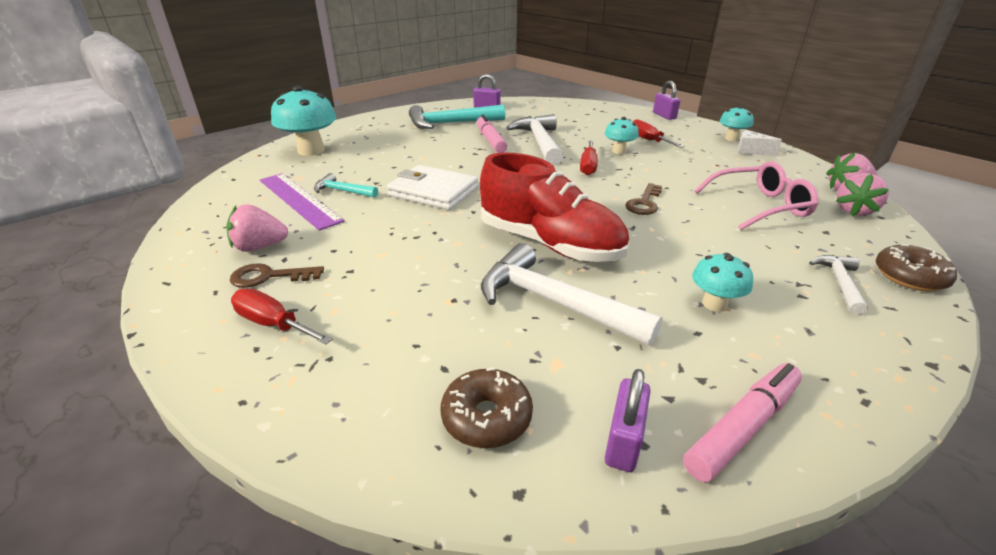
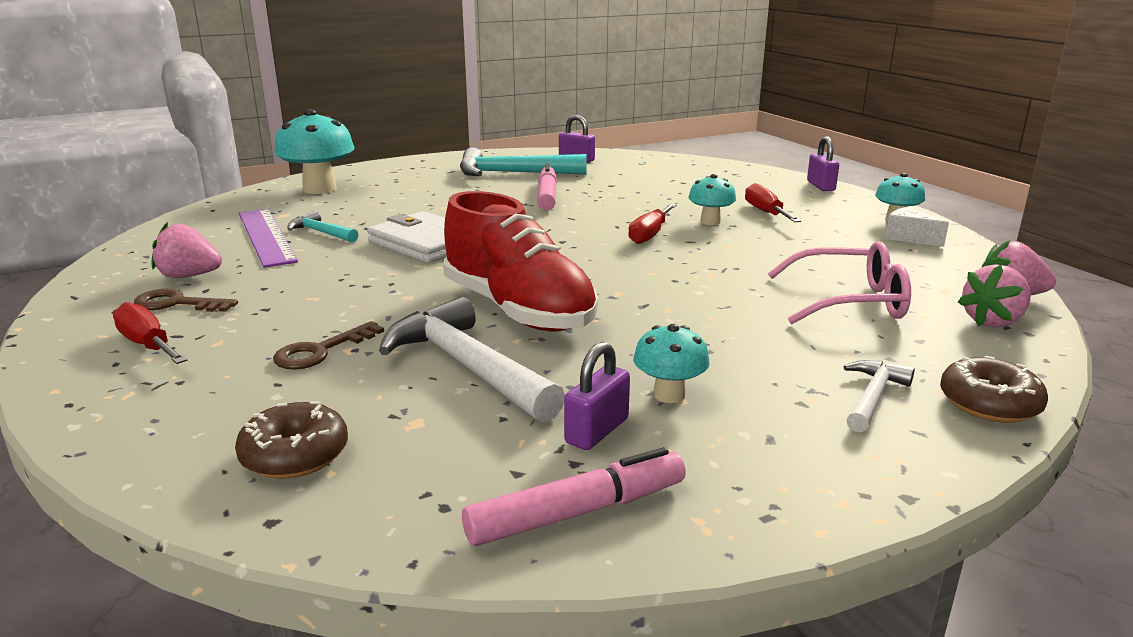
camera: 15 degrees right, 10 degrees down
(539, 142) = (610, 203): white hammer -> none
(623, 441) = (424, 500): purple padlock -> purple padlock (597, 431)
(644, 203) = (686, 281): brown key -> brown key (320, 351)

